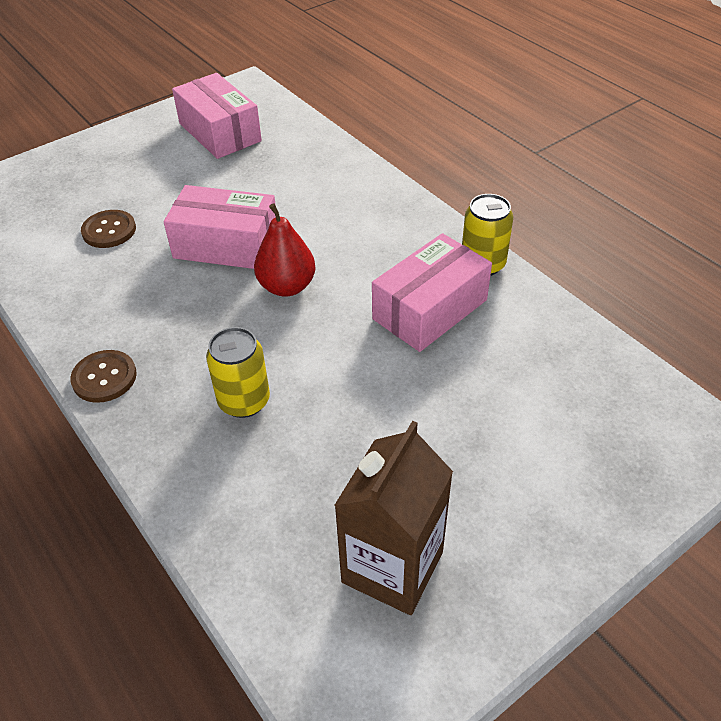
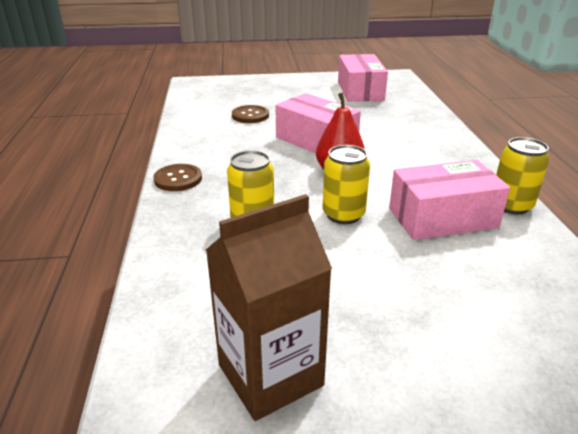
camera: 30 degrees right, 15 degrees down
(332, 348) = (343, 214): none -> yellow can

